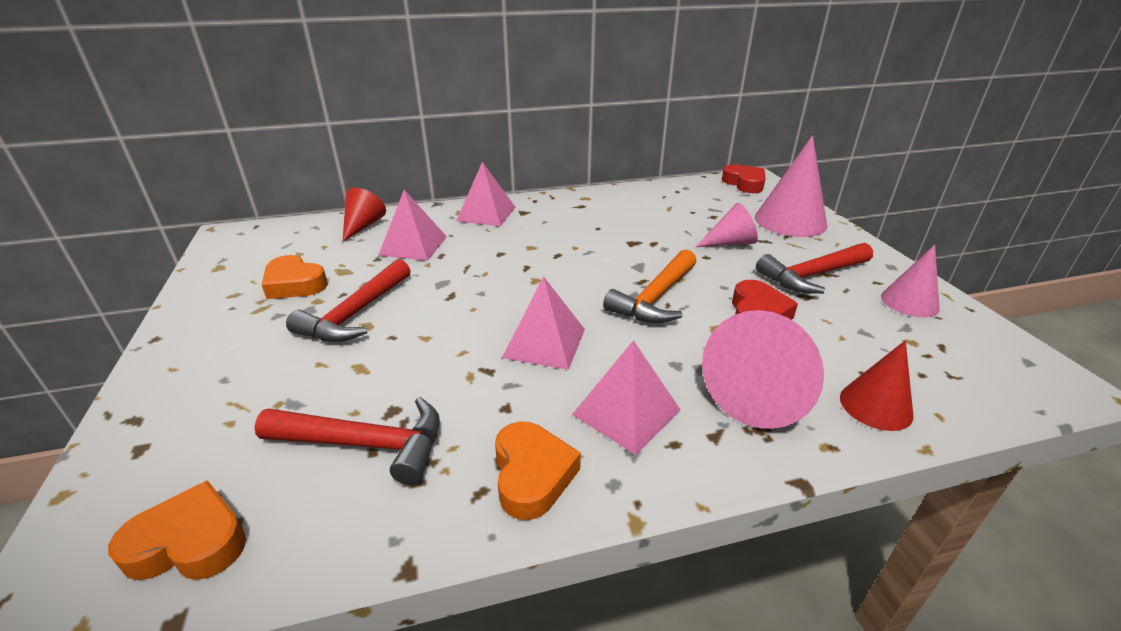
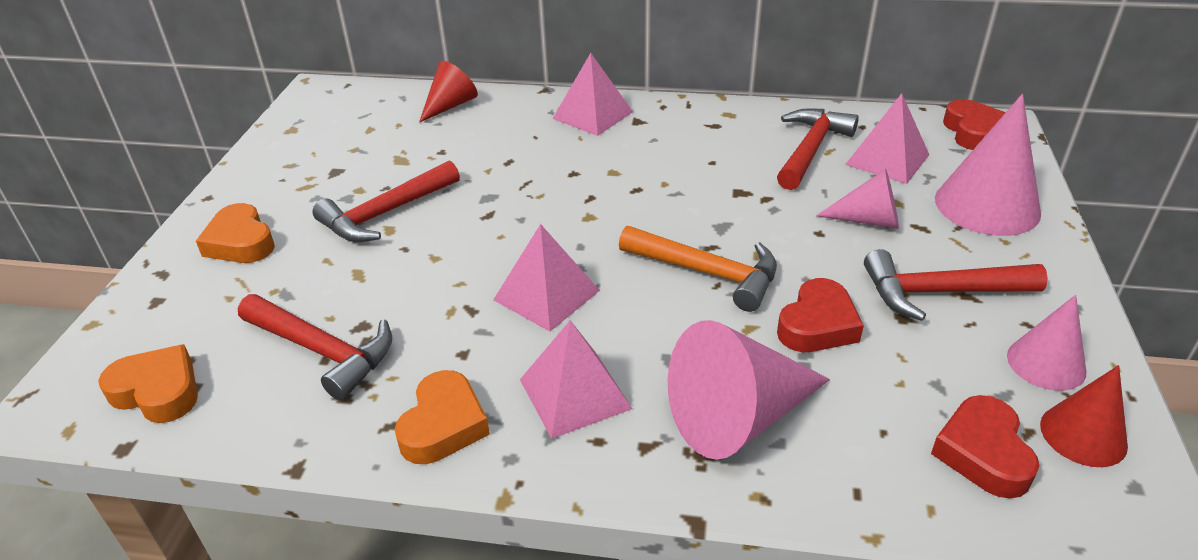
camera: 25 degrees right, 5 degrees up
(294, 284) = (348, 165): orange heart -> orange heart (240, 242)
(413, 245) = (487, 143): pink pyramid -> pink pyramid (887, 159)
(655, 298) = (708, 273): orange hammer -> orange hammer turned 120 degrees counterclockwise
(657, 209) = (811, 149): none -> red hammer
(875, 406) = (860, 473): red cone -> red cone (1083, 435)
(931, 367) = (983, 453): none -> red heart

